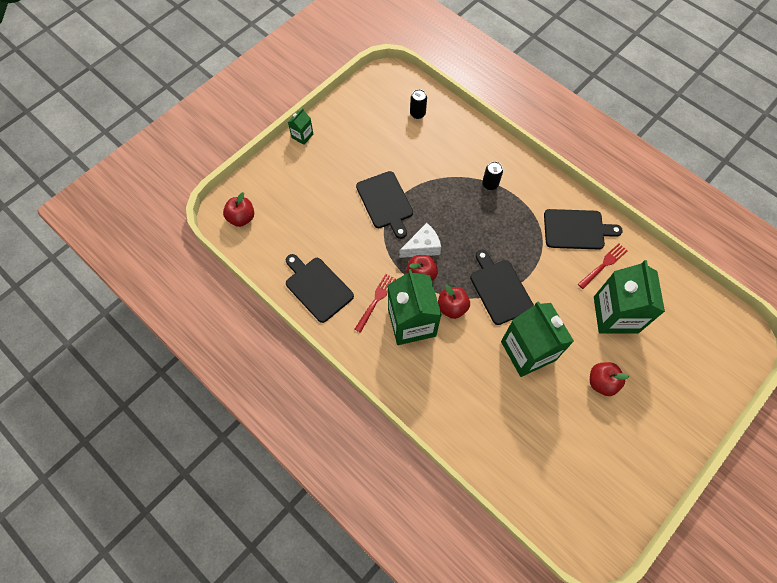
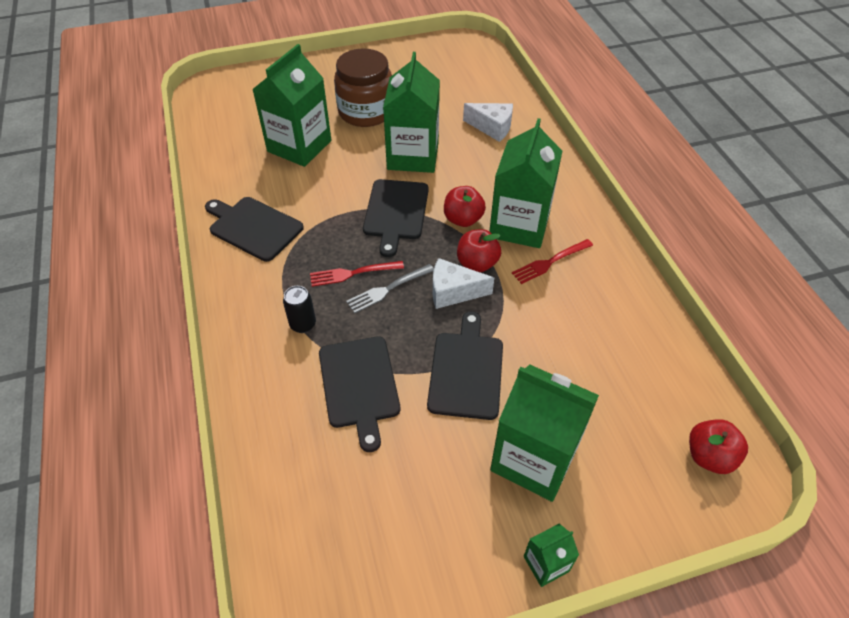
camera: 150 degrees left, 15 degrees down
(317, 287) = (621, 307): black cutting board -> black cutting board (359, 385)
(327, 175) = (534, 458): none -> green carton
(417, 114) = (313, 494): black can -> none
(461, 229) = (388, 289): none -> grey fork
(490, 420) = (492, 128): none -> white cheese
(601, 382) = (366, 112): red apple -> brown jar
(603, 265) = (263, 185): red fork -> red fork (353, 273)

